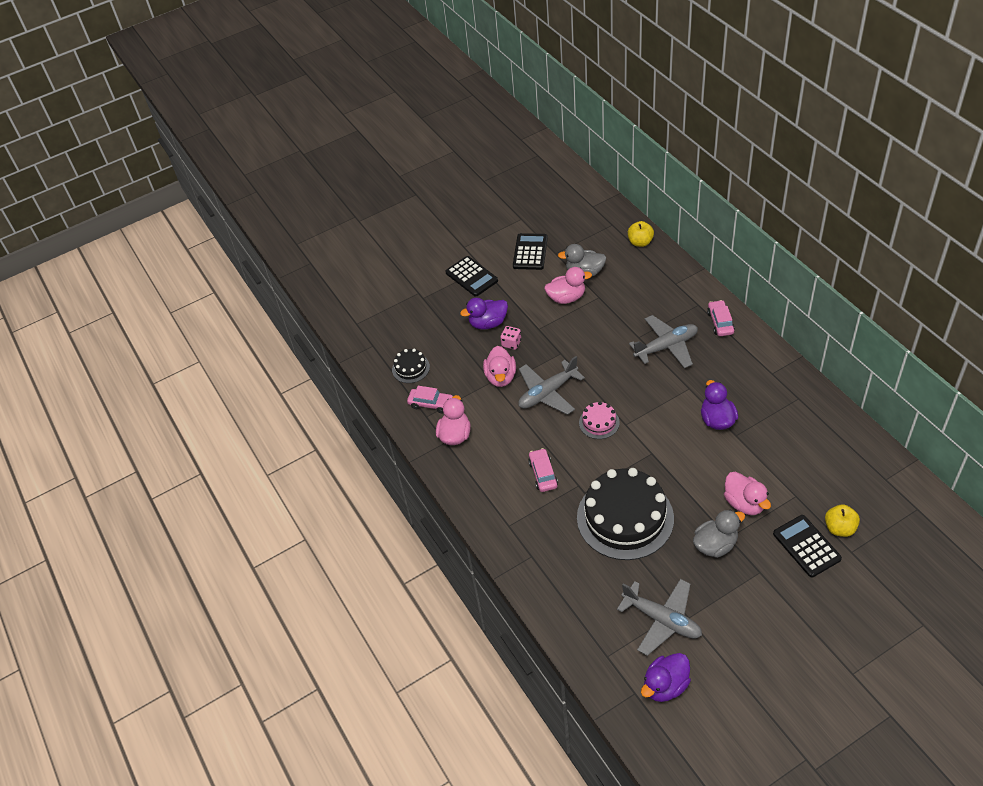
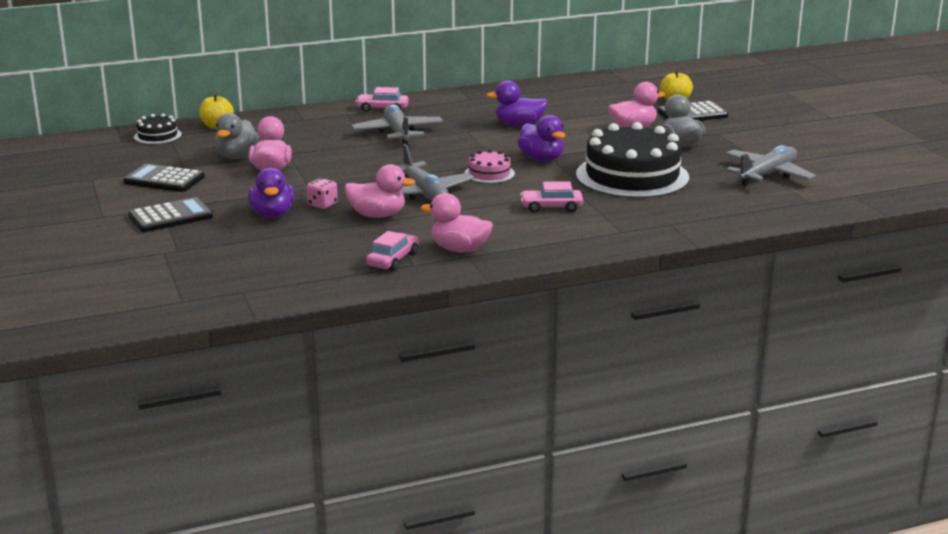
camera: 85 degrees left, 25 degrees down
(411, 368) = (314, 268): black cake -> black cake (157, 136)
(665, 686) = (845, 182): purple duck -> purple duck (541, 159)

